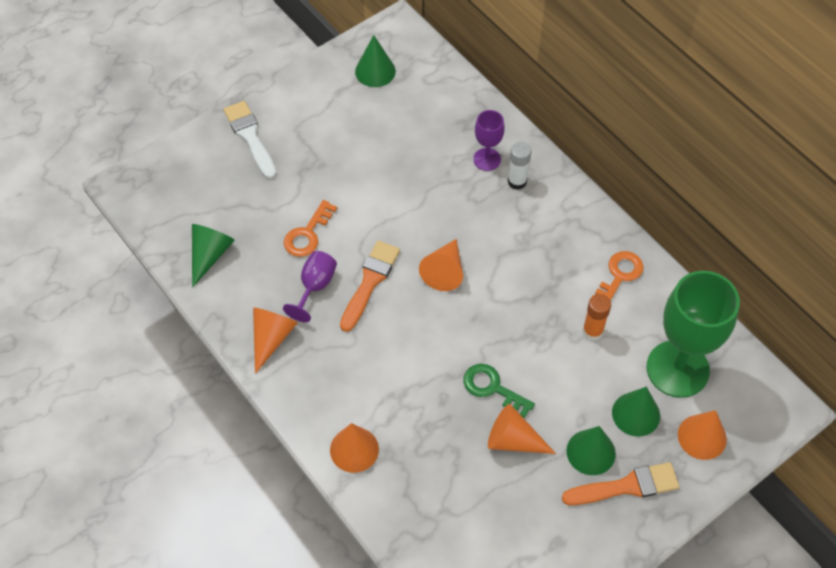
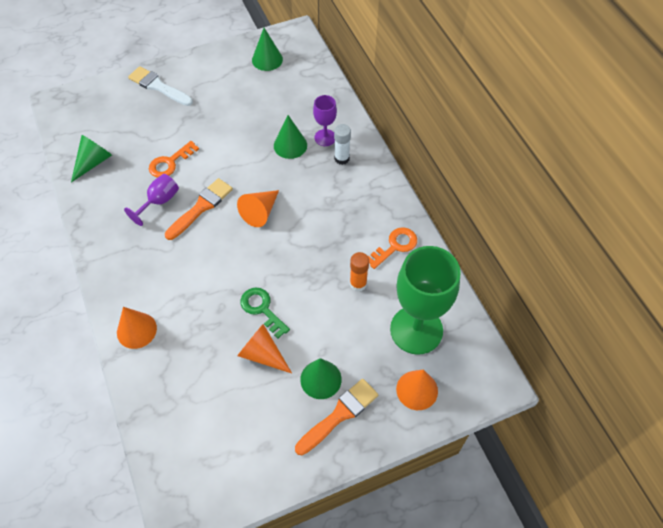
camera: 15 degrees right, 0 degrees up
(250, 137) = (158, 86): white brush -> white brush turned 45 degrees counterclockwise
(271, 338) = (111, 232): orange cone -> none
(626, 486) = (339, 414): orange brush -> orange brush turned 45 degrees counterclockwise
(636, 414) = (369, 357): green cone -> green cone (290, 145)

